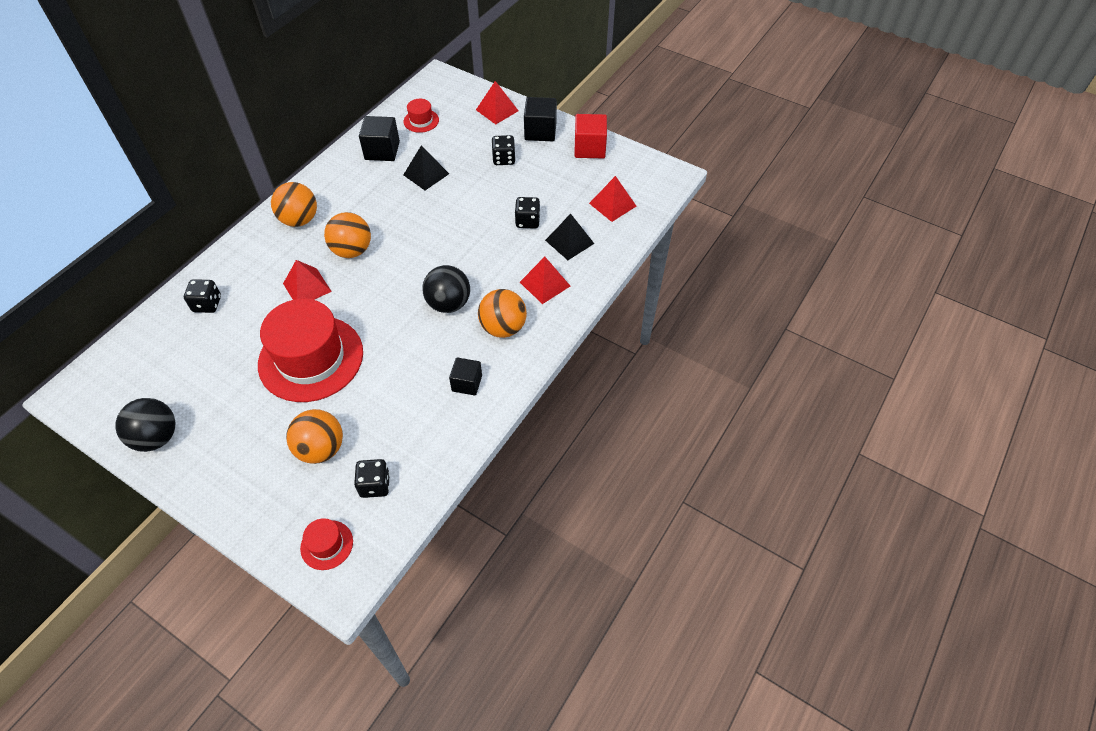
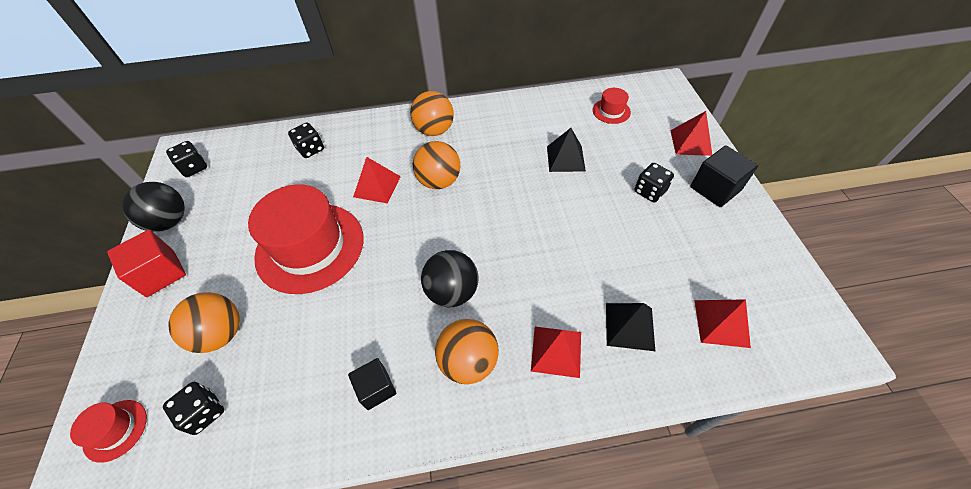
camera: 50 degrees right, 0 degrees up
(382, 151) = (553, 116): black cube -> none
(527, 221) = (609, 269): black dice -> black dice (194, 168)
(589, 148) = (754, 241): red cube -> red cube (161, 273)

